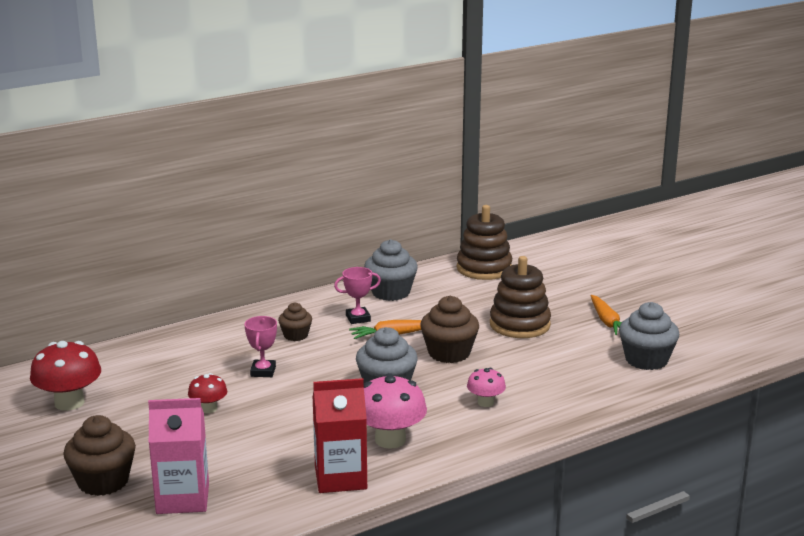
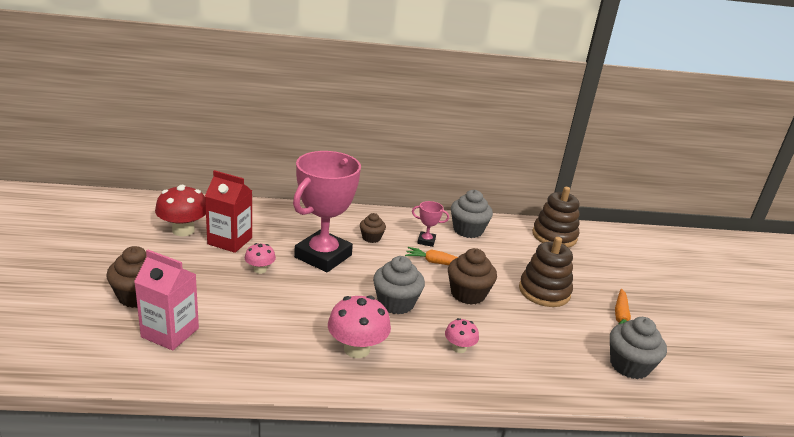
camera: 25 degrees right, 5 degrees up
(208, 409) = (260, 270): red mushroom -> pink mushroom
(263, 371) = (323, 256): pink trophy -> pink trophy, size x2.41
(340, 478) = (290, 366): red carton -> red carton (230, 241)

